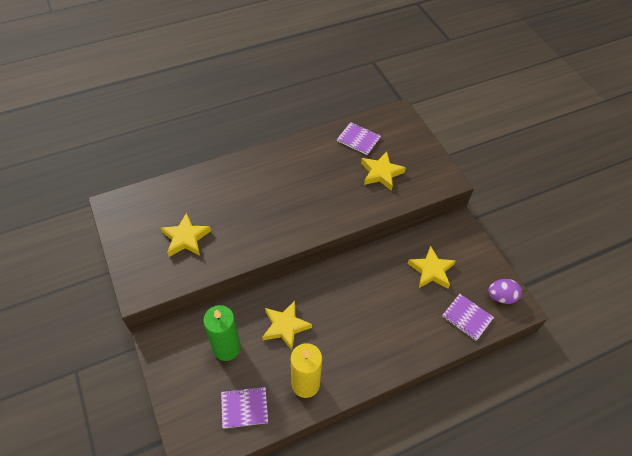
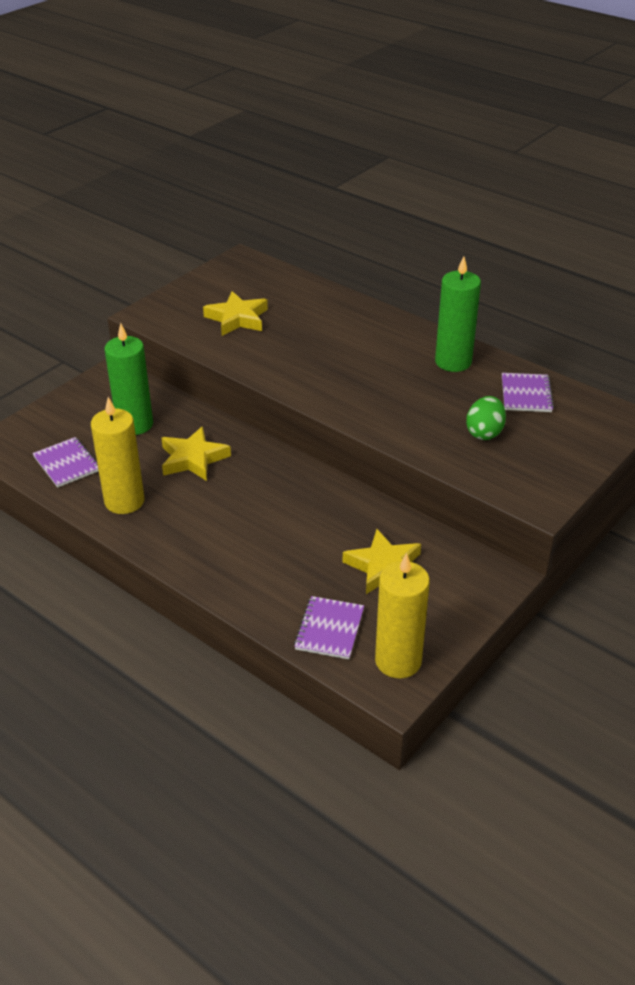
camera: 65 degrees right, 15 degrees down
(309, 154) = (453, 362): none -> green candle
(381, 173) = (484, 433): yellow star -> green egg
(501, 297) = (398, 661): purple egg -> yellow candle

